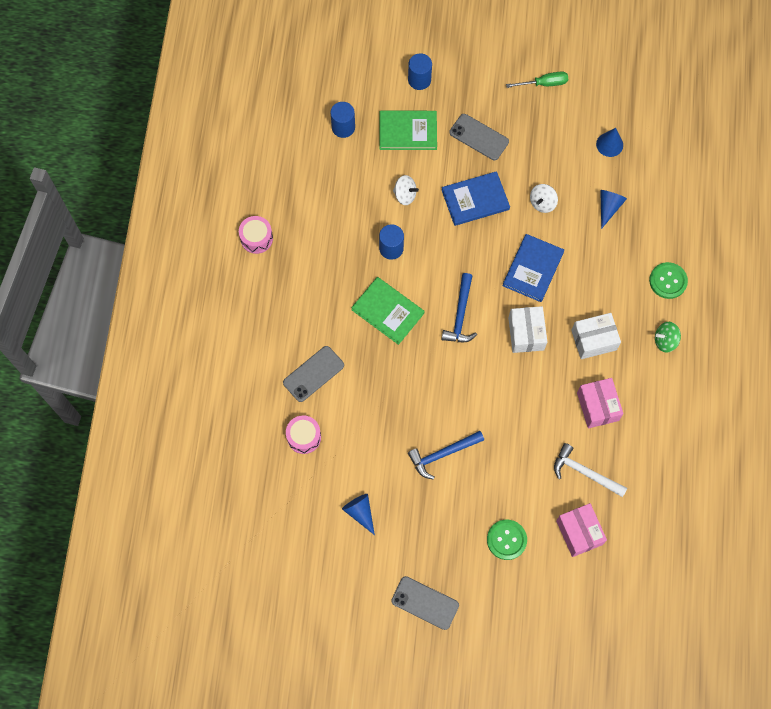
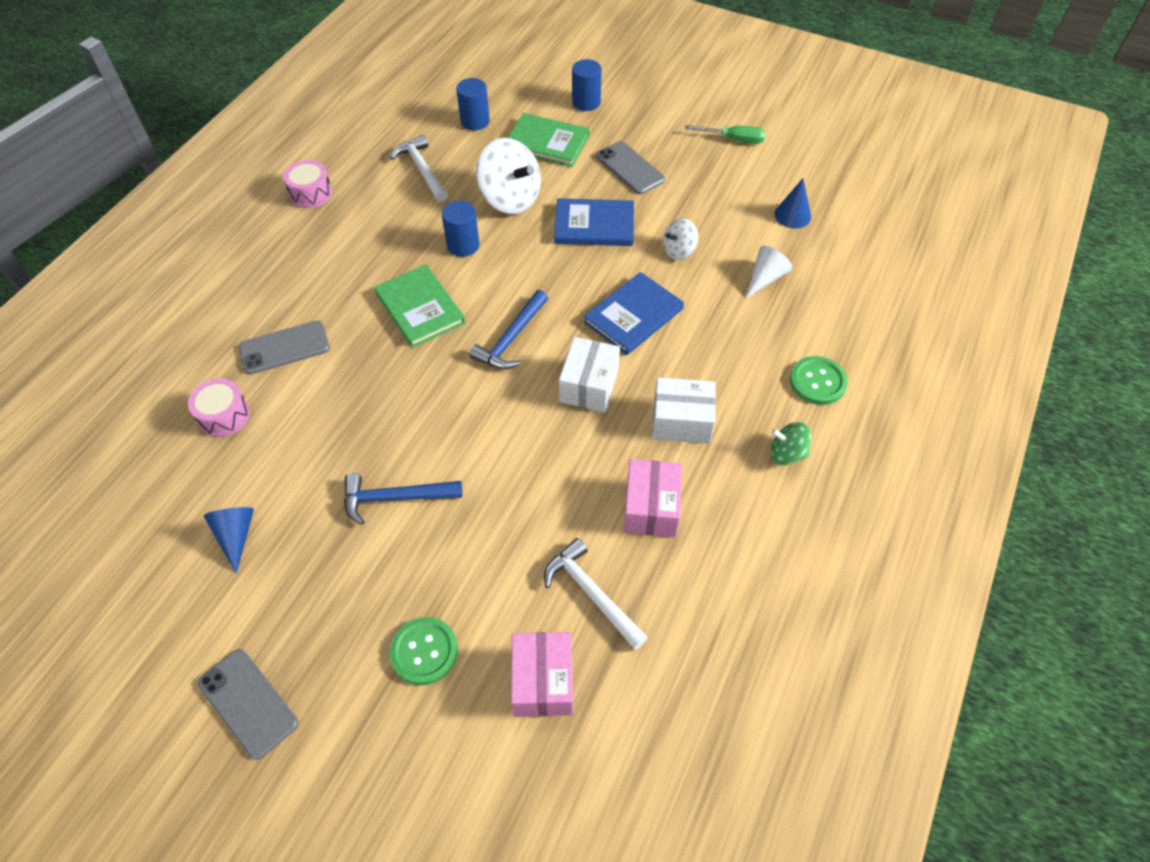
camera: 20 degrees right, 15 degrees down
(327, 189) = (422, 169): none -> white hammer
(405, 195) = (510, 199): white spinning top -> white spinning top, size x1.86
(608, 207) = (765, 278): blue cone -> white cone

